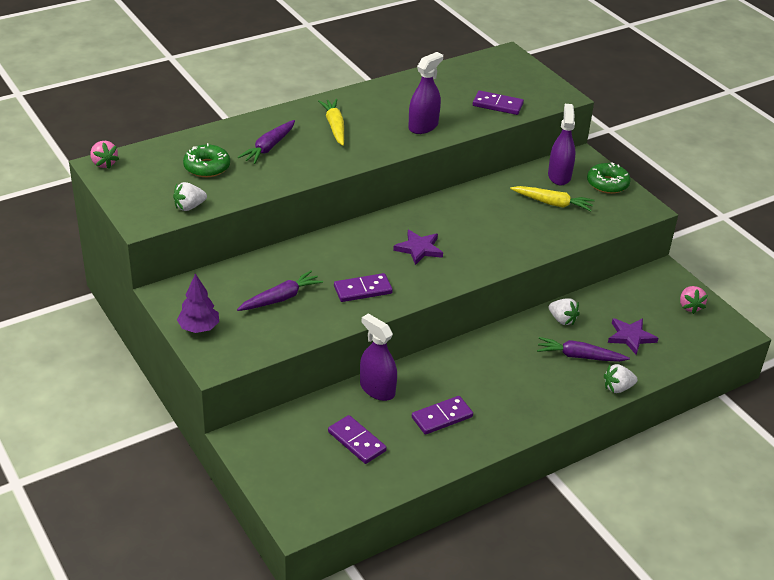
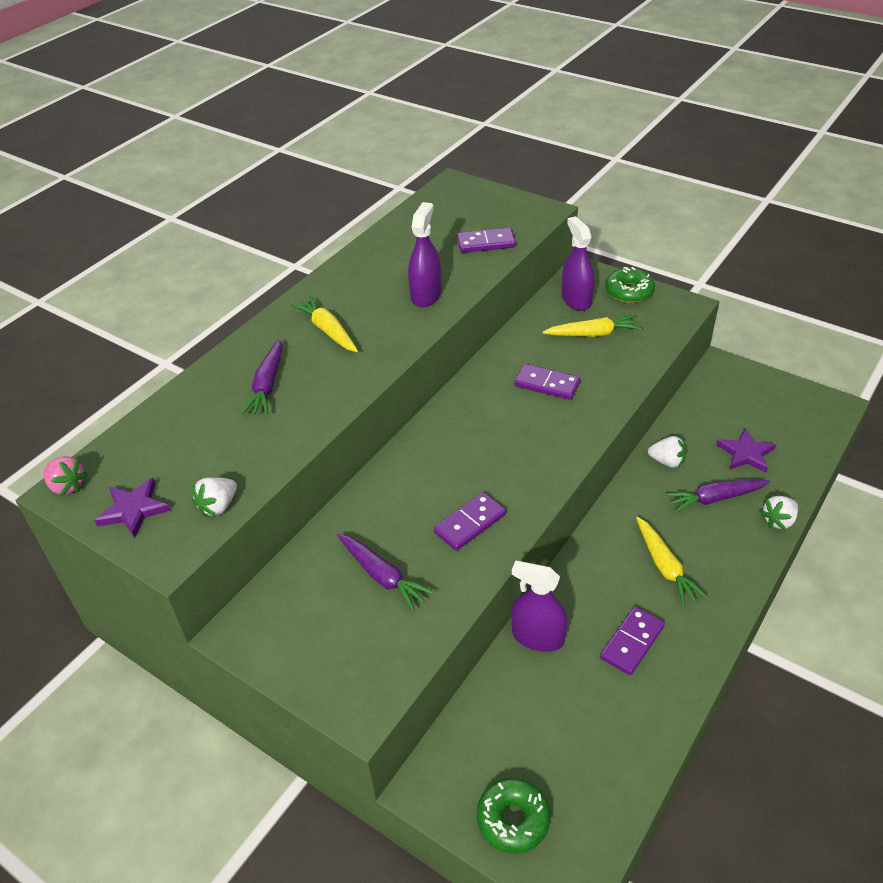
camera: 20 degrees left, 5 degrees up
(199, 328) = (308, 665): purple tree -> none
(207, 167) = (207, 440): green donut -> green donut (513, 819)
(281, 298) = (382, 576): purple carrot -> purple carrot turned 105 degrees clockwise
(357, 441) = (562, 722): purple domino -> purple domino (547, 384)
(419, 249) = (495, 443): purple star -> purple star (133, 509)
(504, 383) = (665, 567): none -> yellow carrot
(690, 306) = (773, 395): pink strawberry -> none

